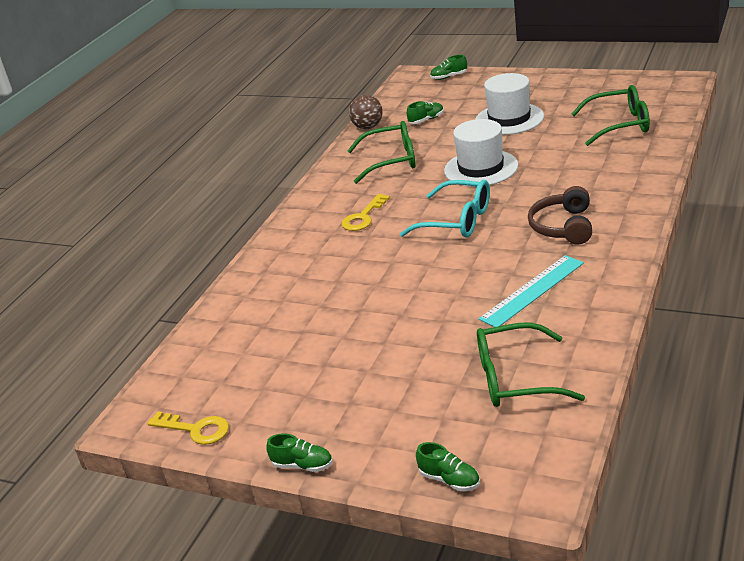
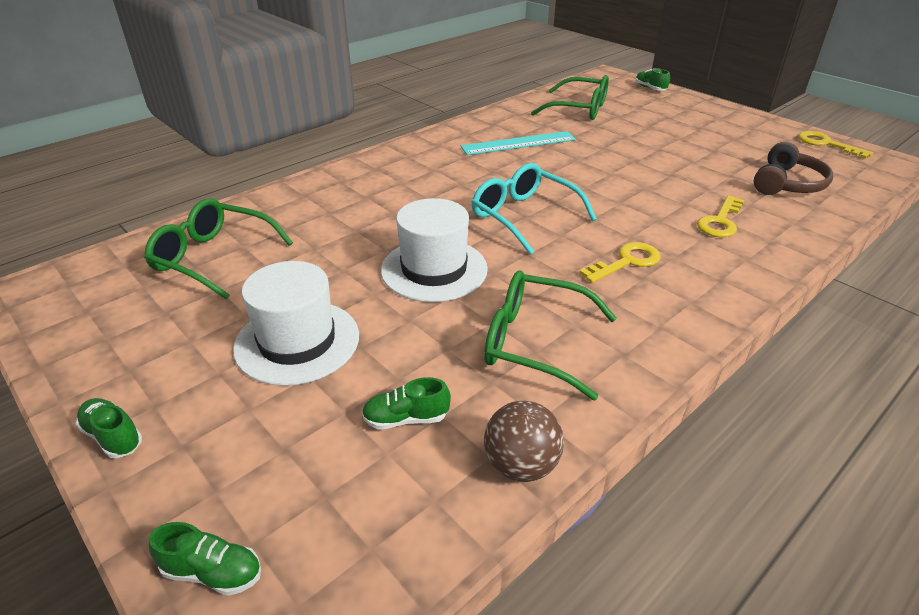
camera: 160 degrees left, 5 degrees up
(303, 465) = (740, 111): green shoe -> green shoe (113, 436)
(304, 274) = (720, 221): none -> yellow key
(563, 226) = (438, 175): brown headphones -> brown headphones (787, 184)

